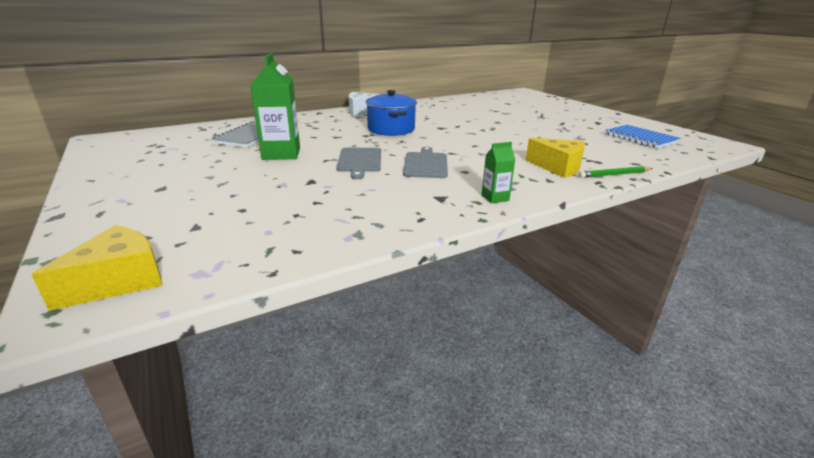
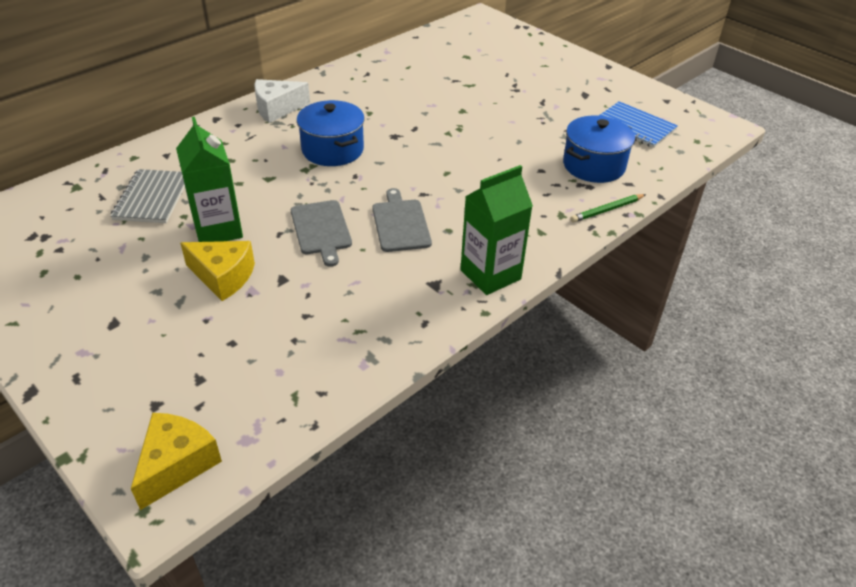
camera: 15 degrees left, 15 degrees up
(495, 198) = (490, 274): green carton -> green carton, size x2.03
(558, 167) = (547, 205): yellow cheese -> yellow cheese (223, 277)
(603, 152) = (594, 165): none -> blue pot

